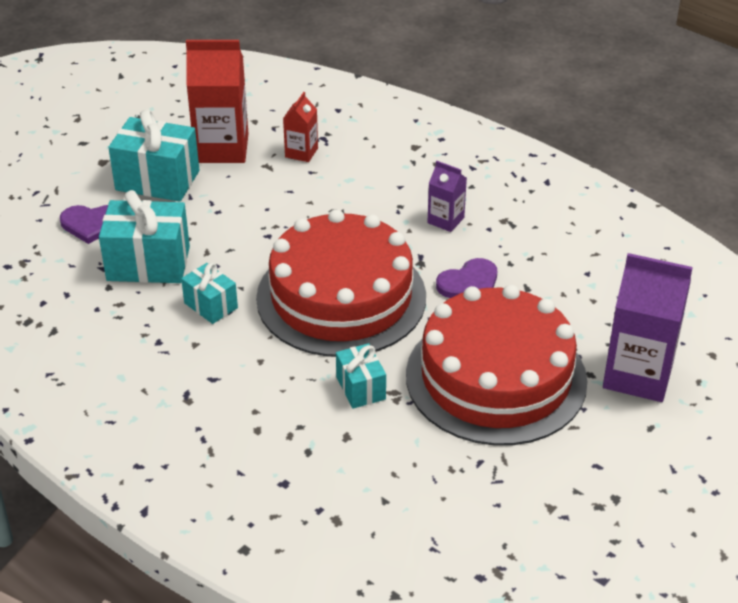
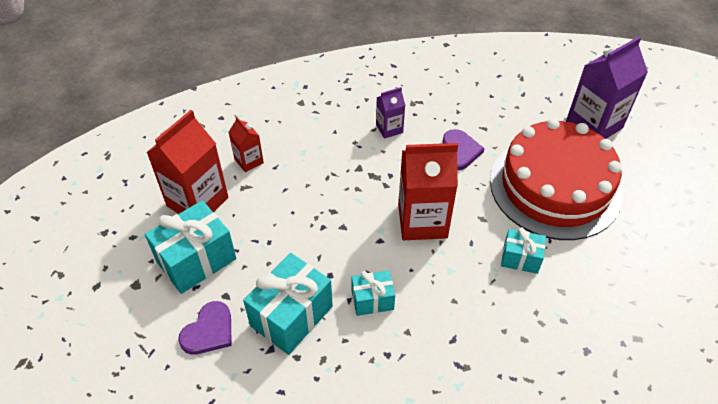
camera: 55 degrees left, 10 degrees up
(341, 297) = (422, 221): red cake -> red carton

